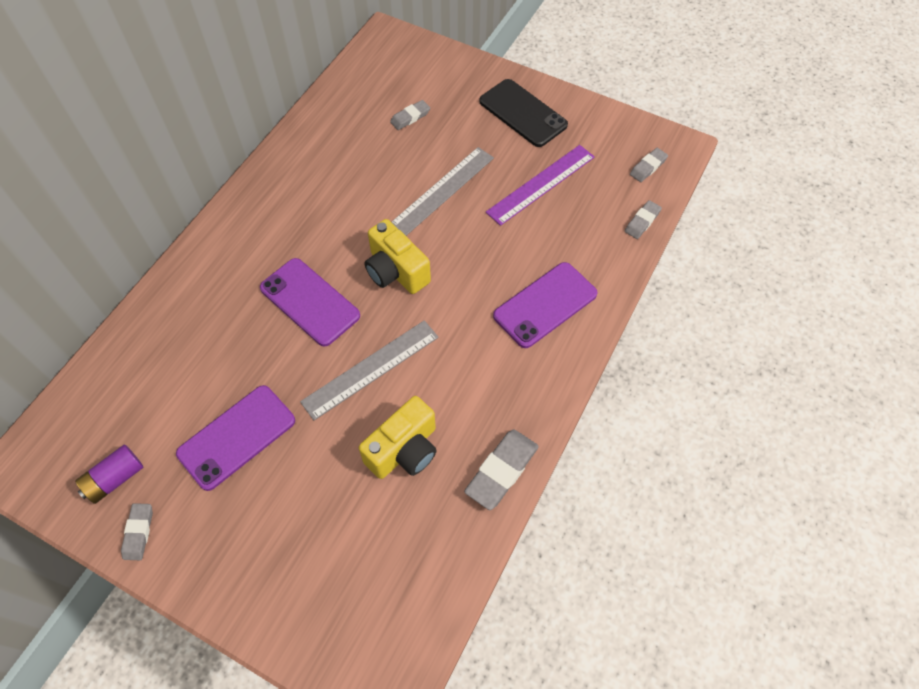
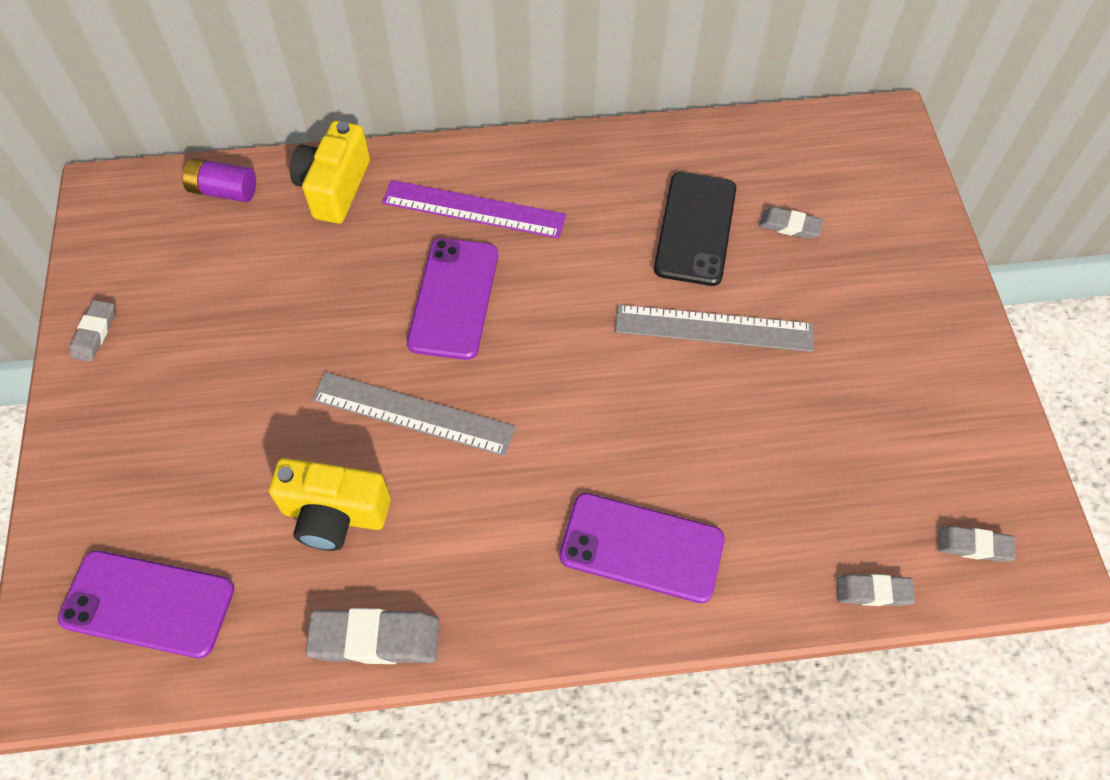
camera: 55 degrees right, 0 degrees up
(115, 479) = (138, 274): purple battery -> purple battery (223, 191)
(138, 532) = (94, 333): grey eraser -> grey eraser turned 45 degrees counterclockwise
(236, 437) = (247, 343): purple phone -> purple phone (148, 604)
(396, 271) = (559, 354): yellow camera -> yellow camera (335, 188)
(522, 113) = (915, 339): black phone -> black phone (695, 228)
(541, 184) = (822, 430): purple ruler -> purple ruler (473, 209)

